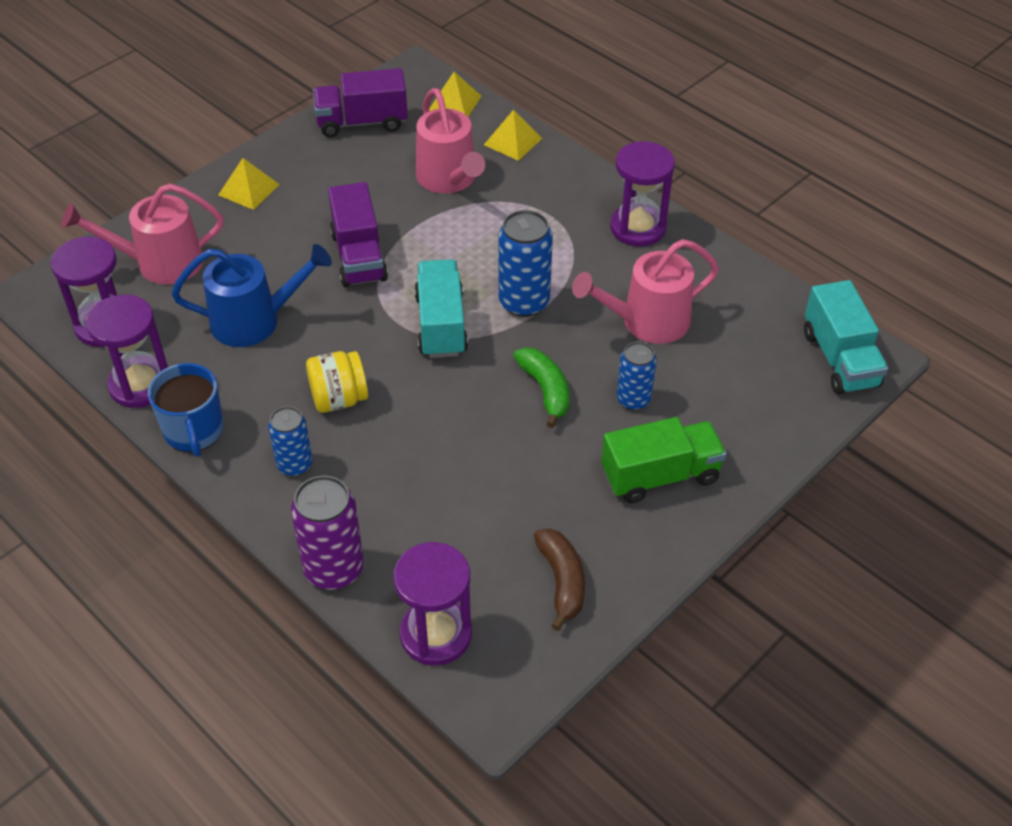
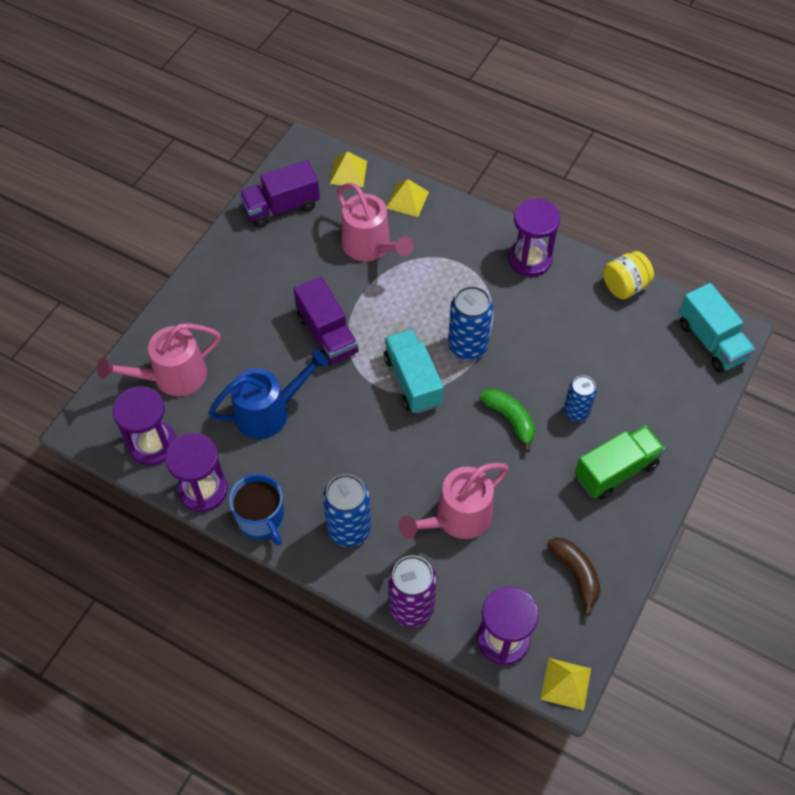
camera: 15 degrees left, 10 degrees up
(249, 189) = (215, 292): yellow pyramid -> yellow pyramid (566, 683)
(294, 464) = (349, 529): blue can -> blue can, size x1.57
(339, 399) = (360, 465): yellow jar -> yellow jar (624, 286)
(647, 322) = (564, 342): pink watering can -> pink watering can (457, 518)

